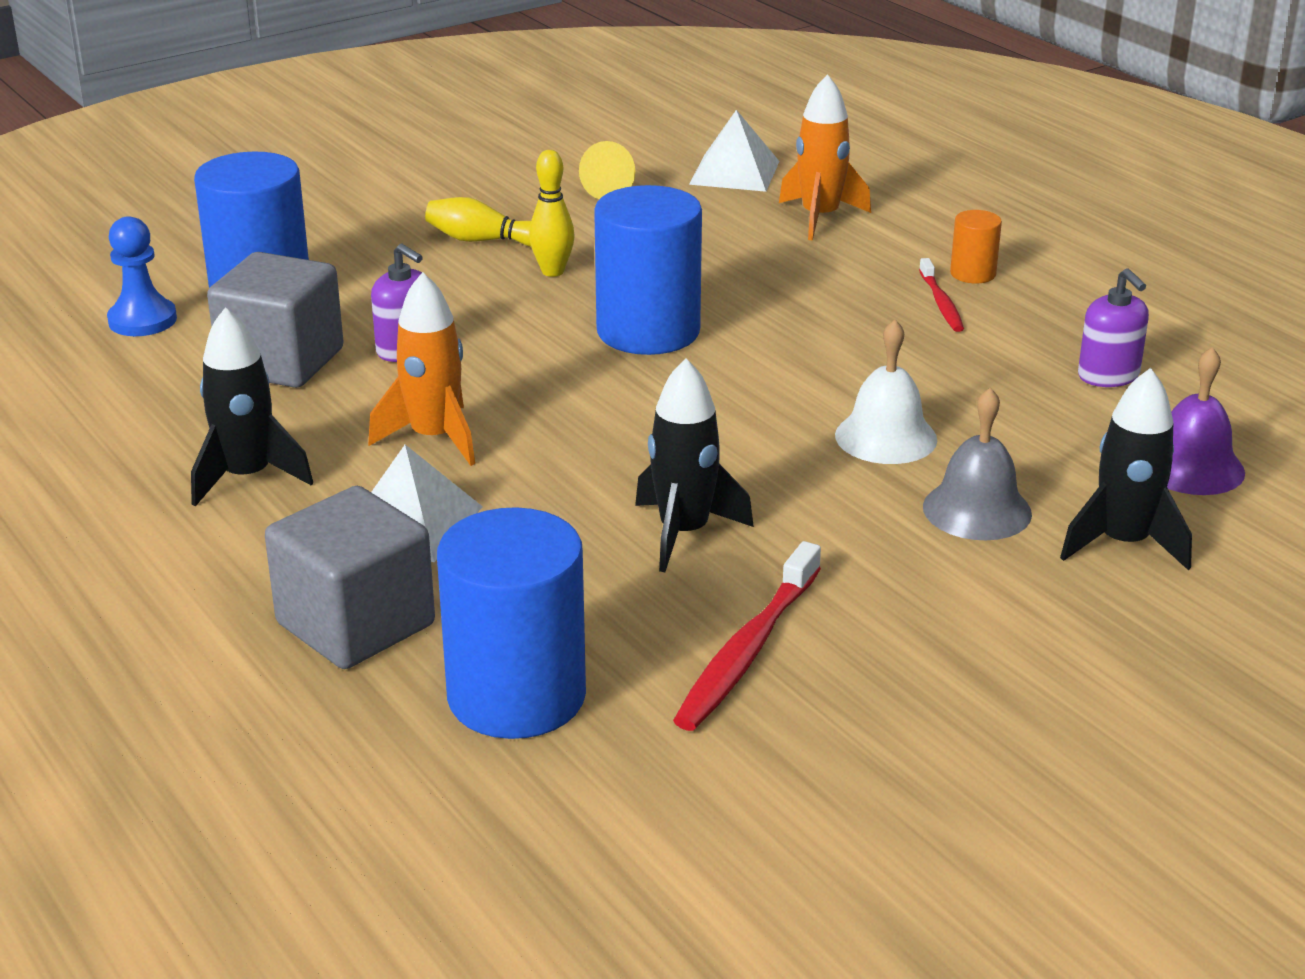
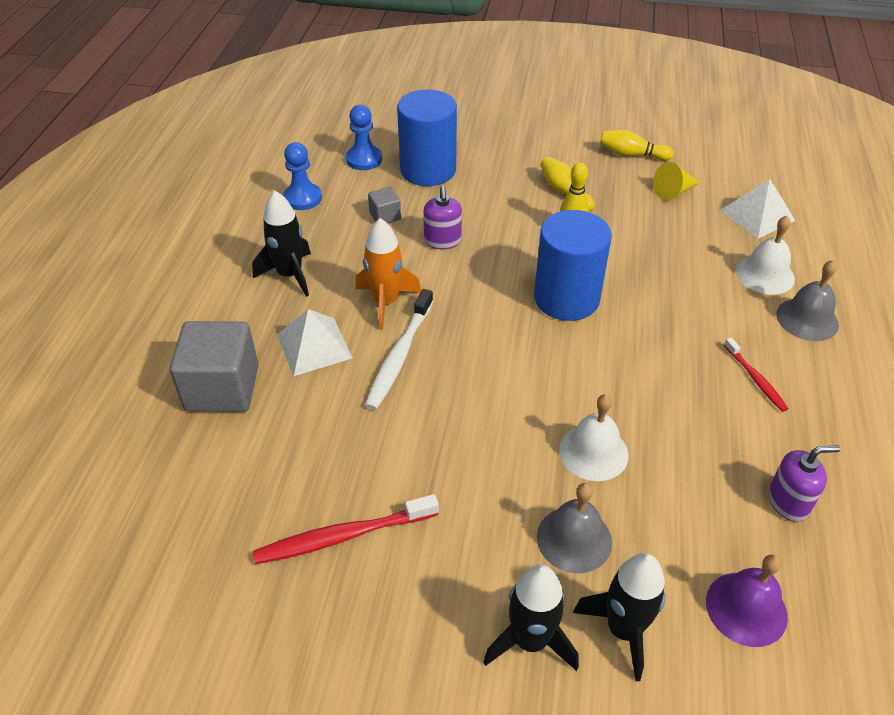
camera: 45 degrees right, 15 degrees up
(119, 397) = (302, 198): none -> blue pawn
(281, 361) = (385, 216): grey cube -> grey cube, size x0.47
(508, 174) = (631, 155): none -> yellow bowling pin
(516, 696) = (223, 480): blue cylinder -> none
(538, 474) = (399, 355): none -> white toothbrush
(683, 533) = (413, 440): black rocket -> black rocket (530, 640)
(820, 218) = (765, 274): orange rocket -> white bell
(914, 235) = (807, 319): none -> grey bell
(941, 303) = (755, 379): red toothbrush -> red toothbrush turned 60 degrees counterclockwise
(973, 274) = (805, 369): orange cylinder -> none
(1108, 376) = (788, 502): purple soap dispenser -> purple soap dispenser turned 120 degrees counterclockwise

